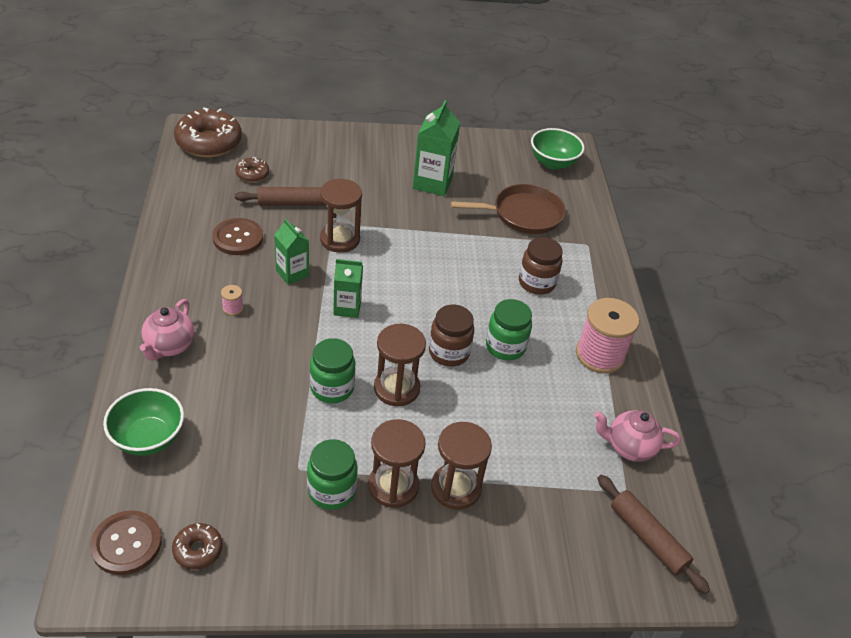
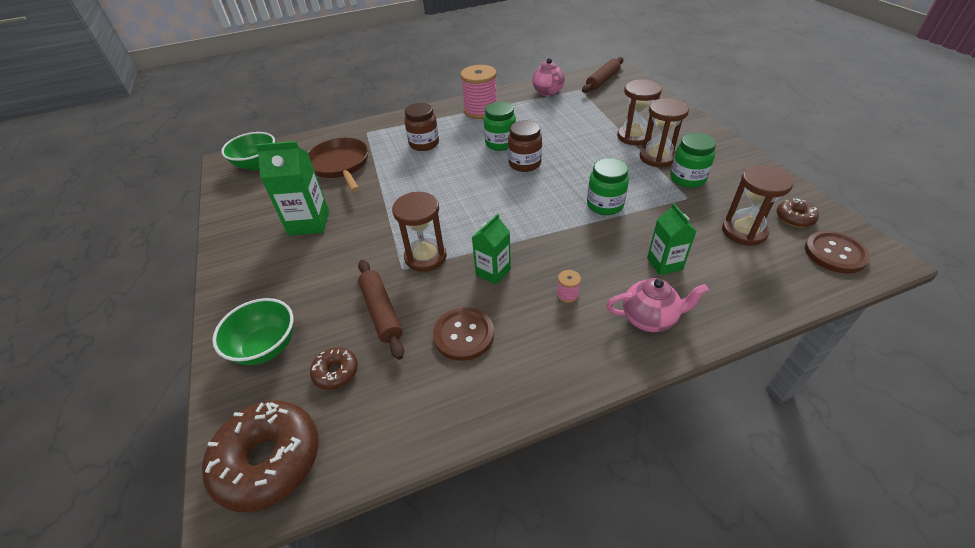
camera: 100 degrees left, 0 degrees up
(148, 438) = (749, 284): green bowl -> green bowl (266, 347)
(347, 308) = (514, 224): green carton -> green carton (664, 264)
(396, 388) = (578, 177): brown hourglass -> brown hourglass (744, 231)

